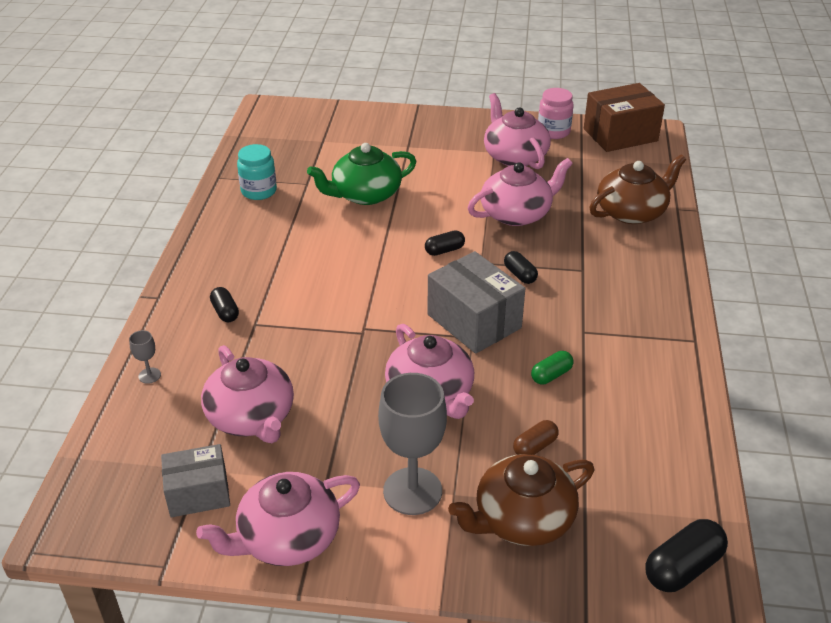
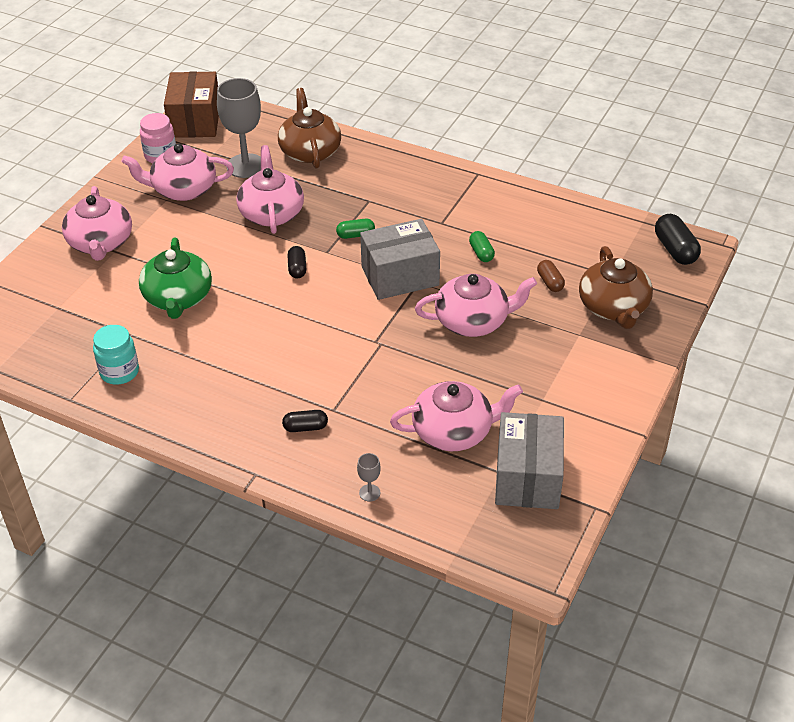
camera: 70 degrees left, 5 degrees up
(198, 493) = (527, 477): grey box -> grey box, size x1.54
(287, 538) = (591, 432): pink teapot -> pink teapot (100, 243)
(412, 491) = (569, 355): grey goblet -> grey goblet (245, 166)
(520, 275) = (355, 235): black capsule -> green capsule

